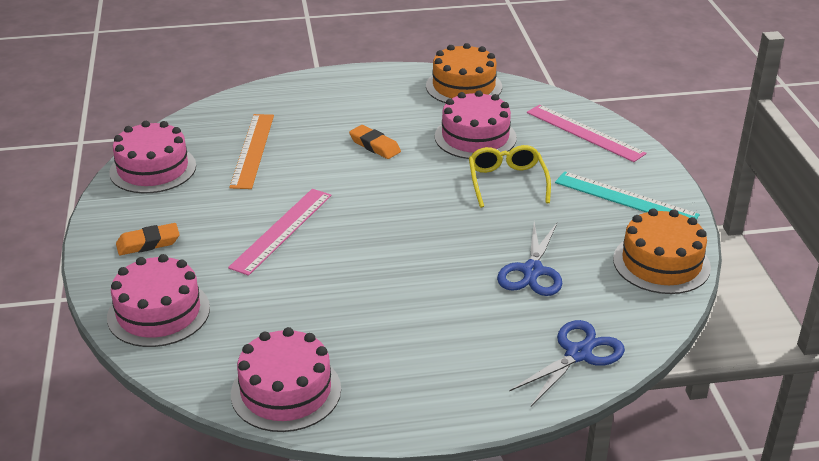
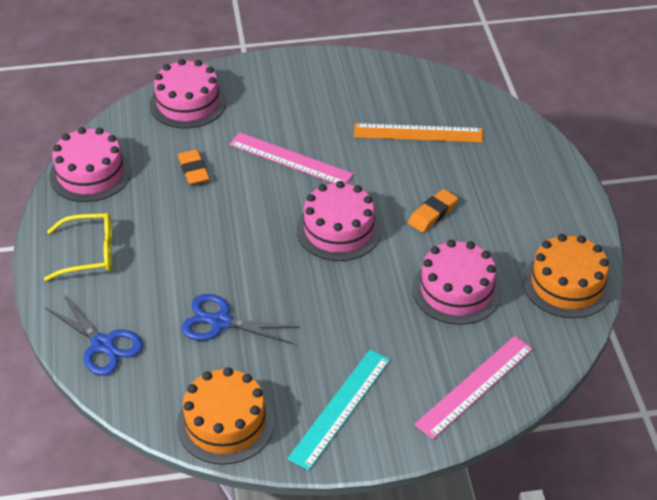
camera: 90 degrees right, 10 degrees up
(148, 243) = (275, 88): orange eraser -> orange eraser (193, 170)
(153, 169) = (383, 78): pink cake -> pink cake (338, 230)
(507, 182) = (370, 312): yellow glasses -> yellow glasses (89, 253)

